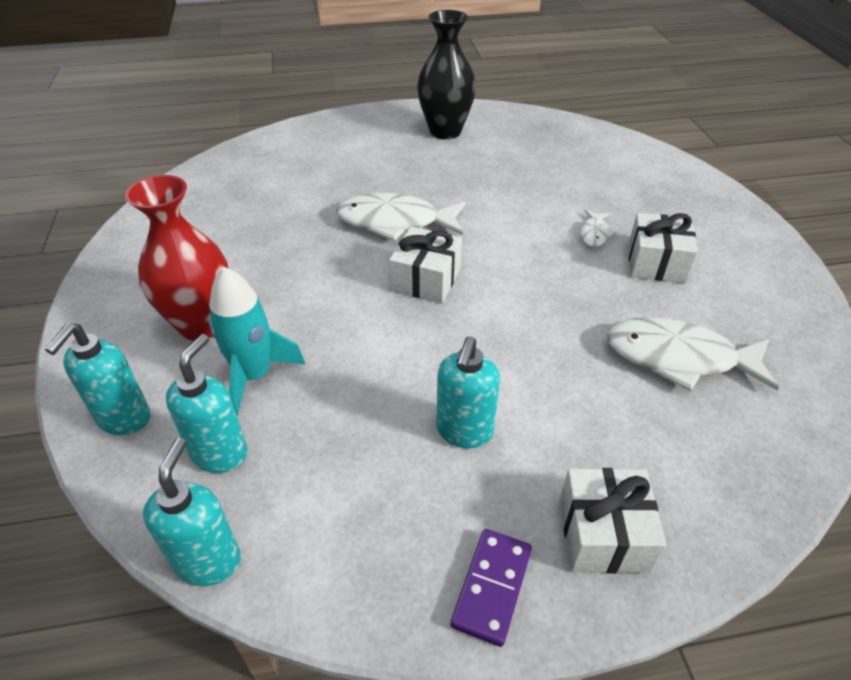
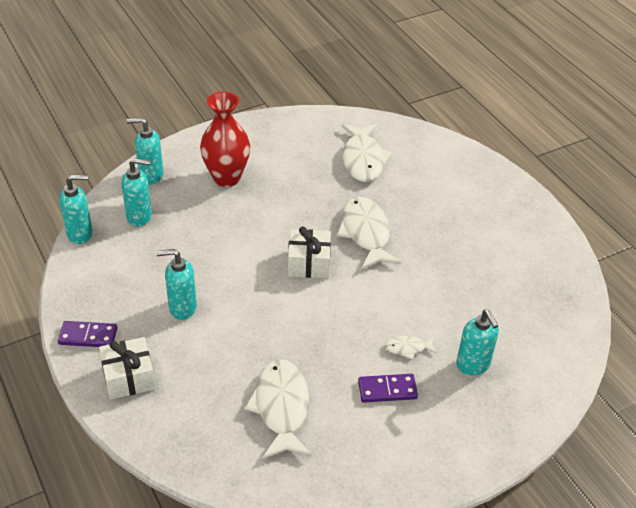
camera: 70 degrees right, 0 degrees up
(254, 375) = (195, 211): turquoise rocket -> none
(262, 195) = (363, 160): none -> white fish
(445, 131) = (512, 233): black vase -> none
(626, 198) = (473, 365): none -> turquoise soap dispenser
(656, 263) = (387, 390): white gift -> purple domino

